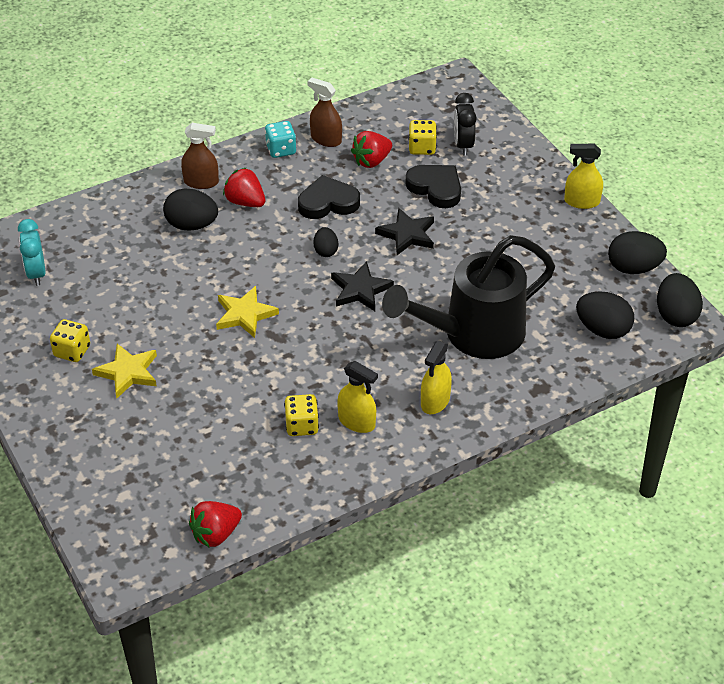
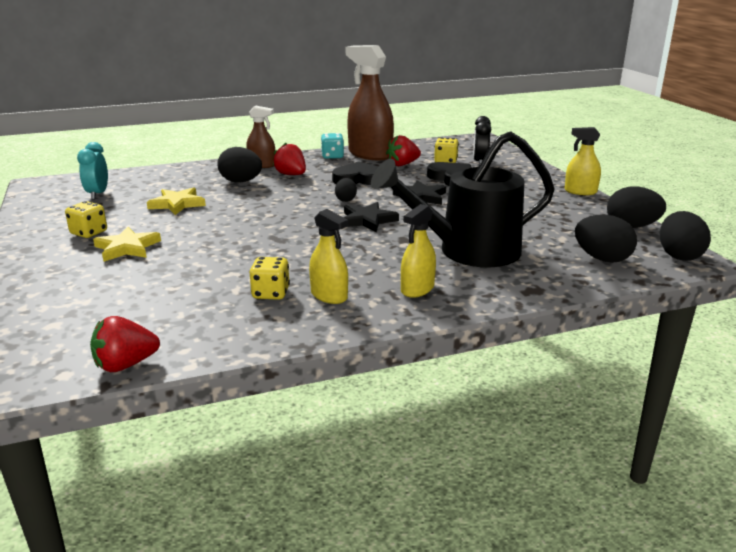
camera: 10 degrees right, 20 degrees down
(245, 314) = (256, 225): yellow star -> yellow star (177, 204)
(326, 139) = (370, 154): brown spray bottle -> brown spray bottle, size x1.88

